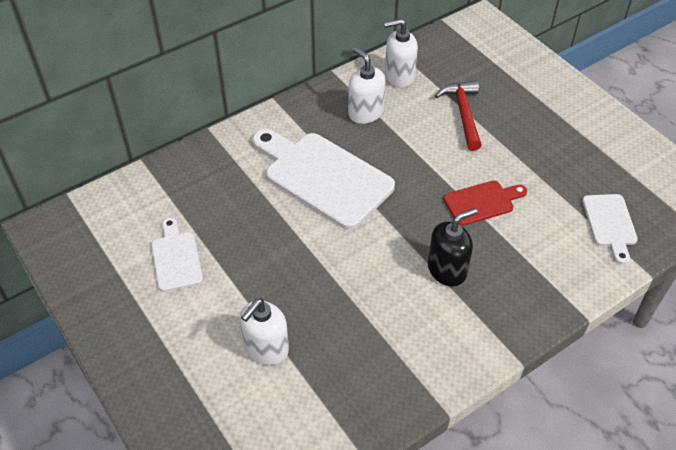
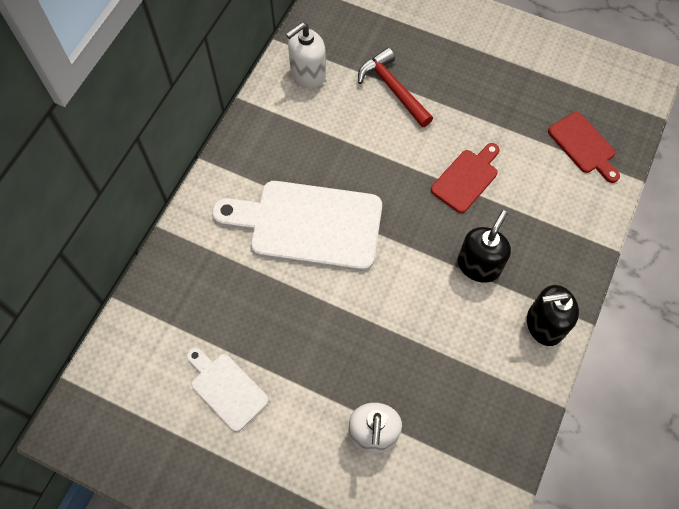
camera: 30 degrees left, 15 degrees up
(365, 112) = (302, 131): white soap dispenser -> none
(475, 342) = (544, 324): none -> black soap dispenser
(610, 224) = (583, 145): white cutting board -> red cutting board

